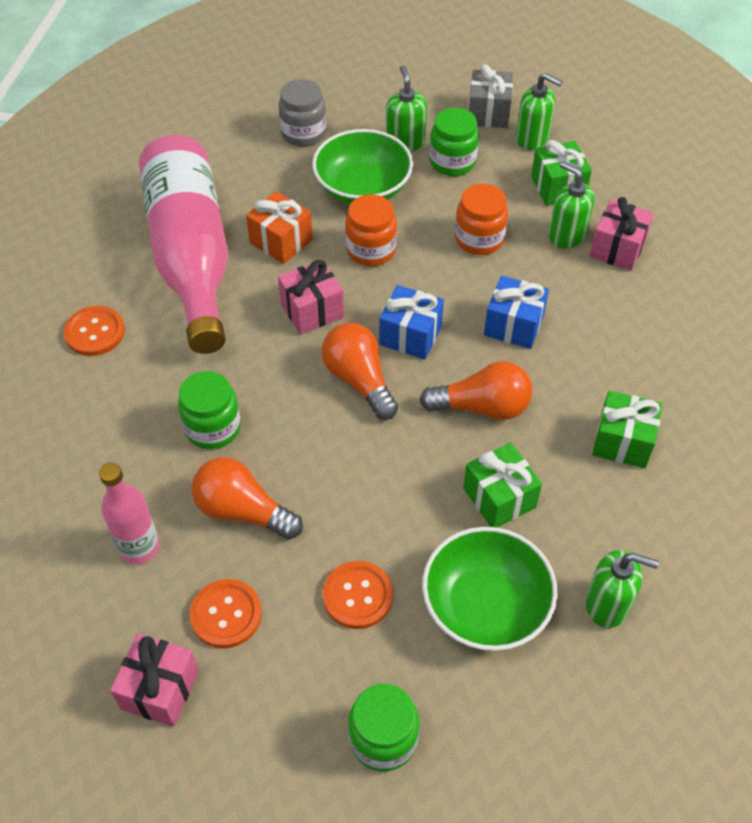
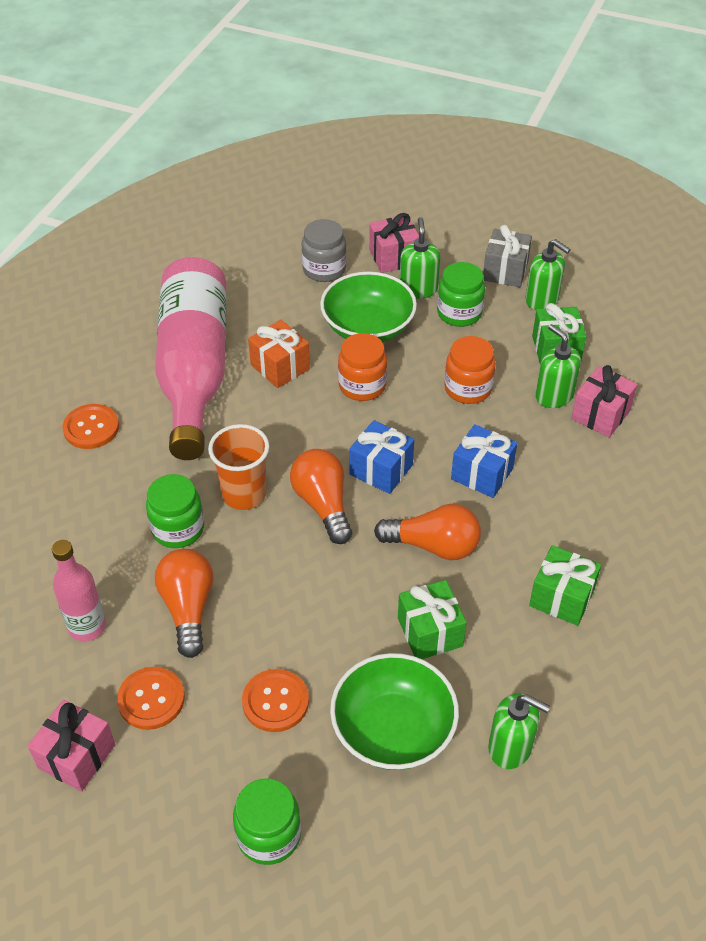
camera: 10 degrees right, 5 degrees down
(243, 511) = (188, 608): orange light bulb -> orange light bulb turned 45 degrees clockwise
(274, 381) = (244, 494): none -> orange cup
(312, 310) = (294, 434): pink gift -> pink gift (394, 257)

